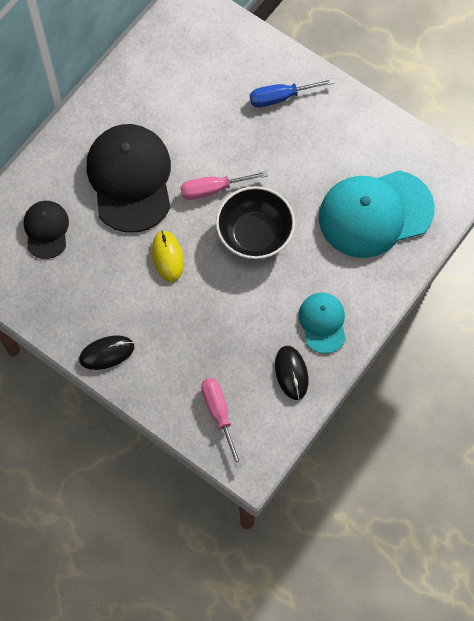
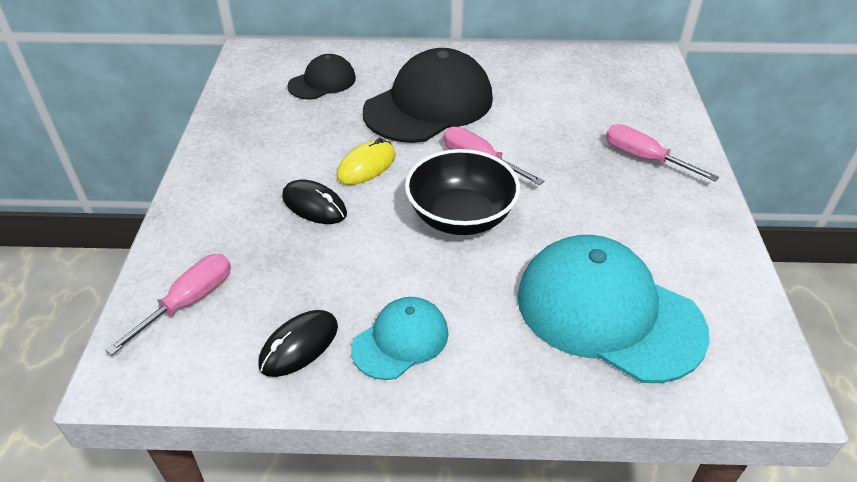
camera: 55 degrees right, 25 degrees down
(107, 353) = (211, 175): black mouse -> black mouse (314, 205)
(281, 97) = (644, 158): blue screwdriver -> pink screwdriver

